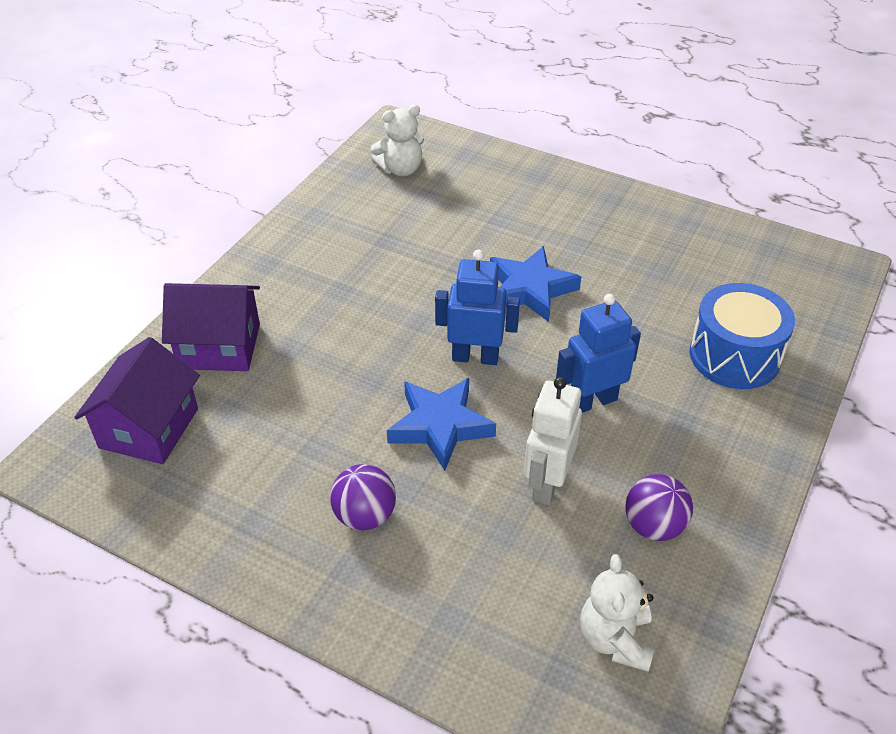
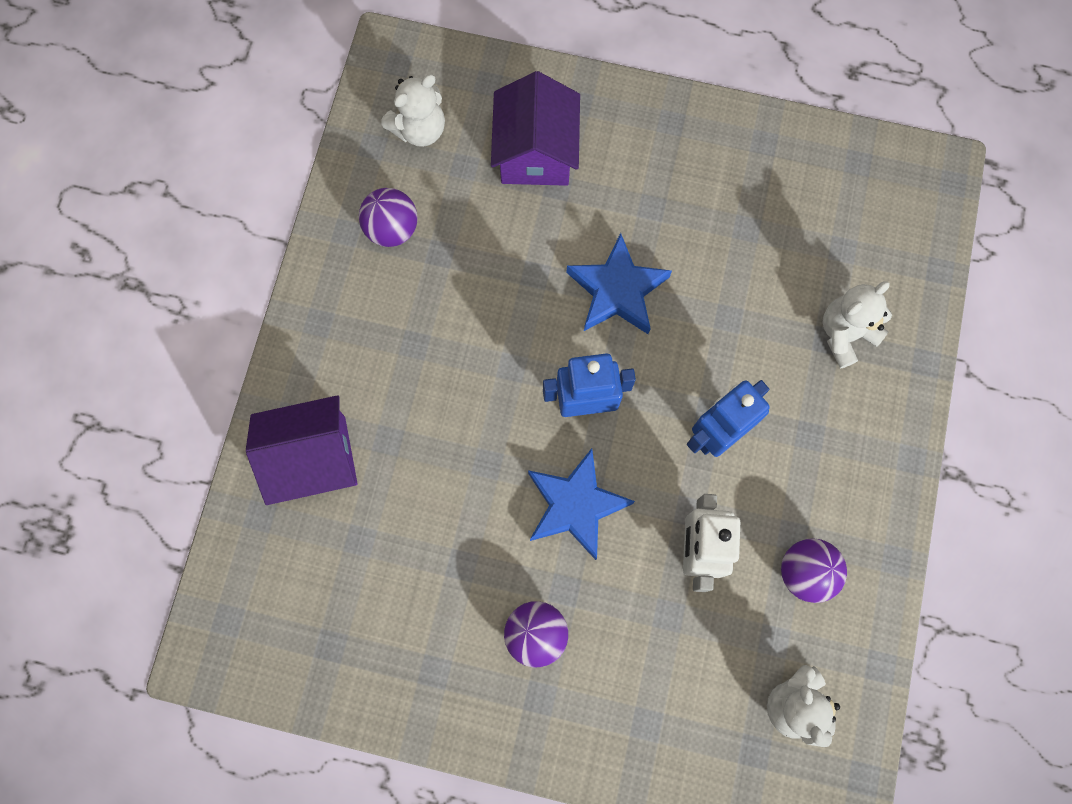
camera: 15 degrees left, 30 degrees up
(149, 428) = (285, 586): purple house -> purple house (535, 152)
(353, 220) = (392, 229): none -> purple ball
(734, 356) = (845, 334): blue drum -> white teddy bear

